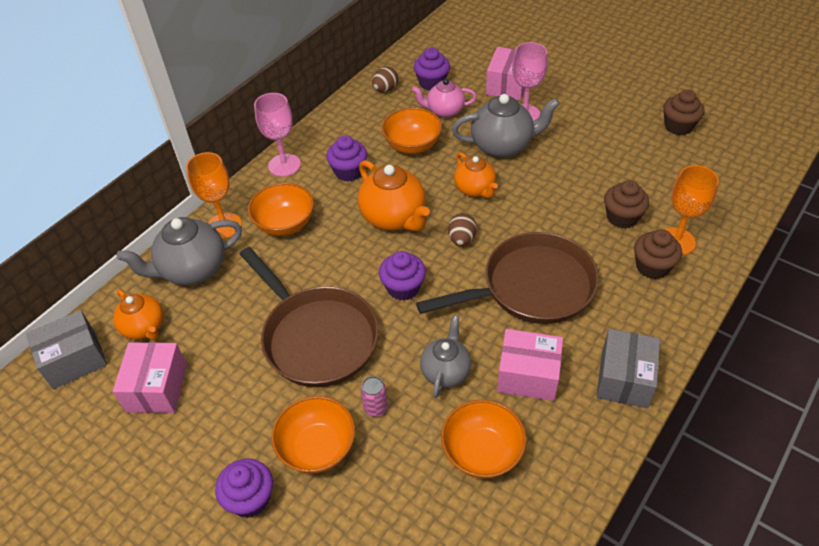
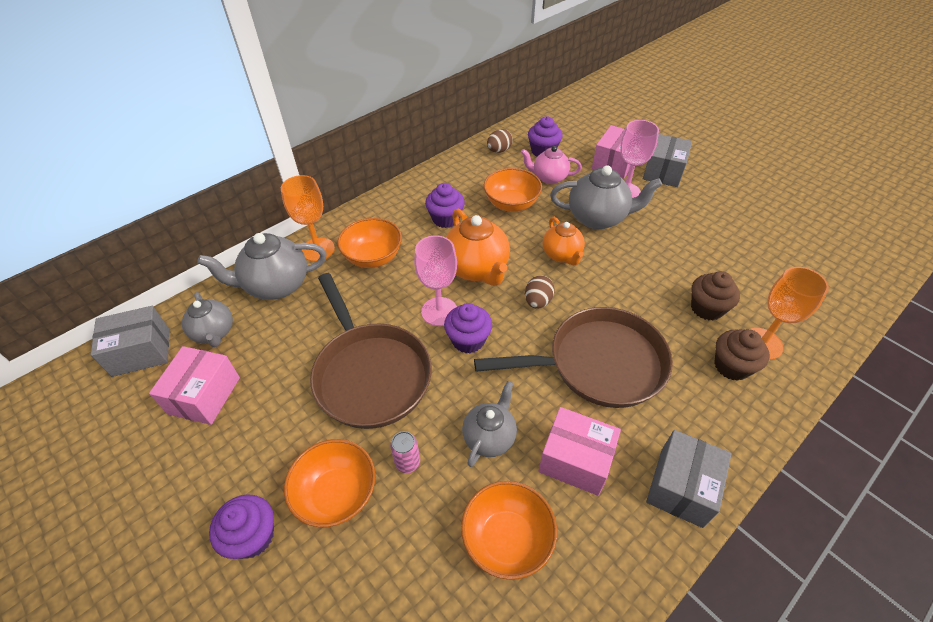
camera: 10 degrees right, 0 degrees up
(144, 328) = (214, 333): orange teapot -> grey teapot
(284, 165) = (388, 203): pink goblet -> pink goblet (439, 311)
(558, 87) = (663, 172): none -> grey box
(678, 126) = (779, 227): brown cupcake -> none

